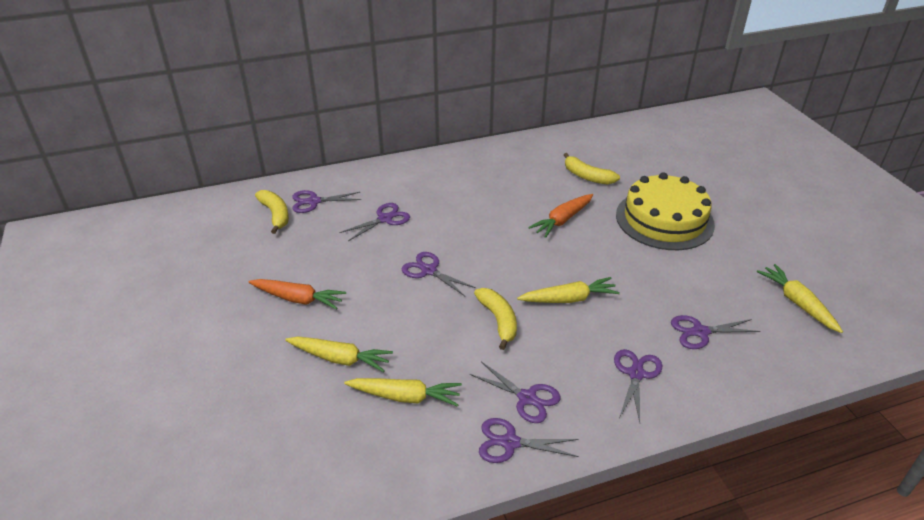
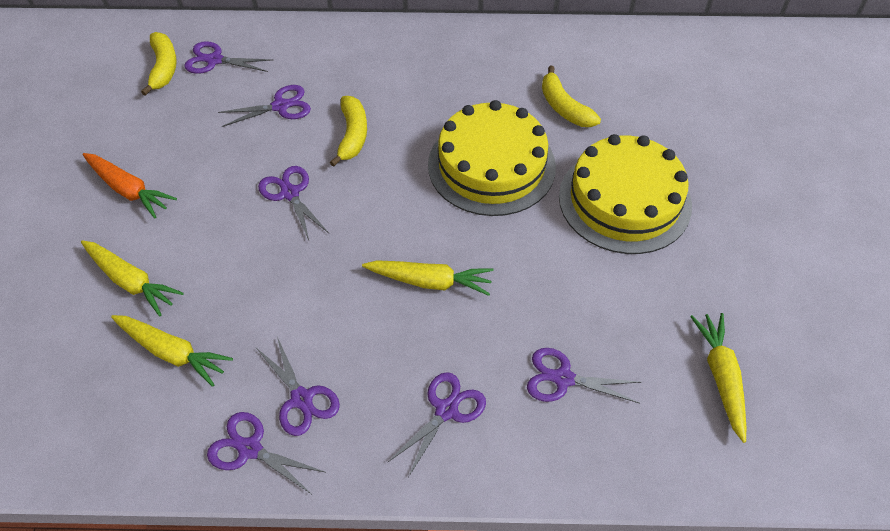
camera: 20 degrees right, 15 degrees up
(498, 320) = (330, 286): yellow banana -> yellow banana (352, 135)
(562, 220) = (491, 165): orange carrot -> yellow cake

